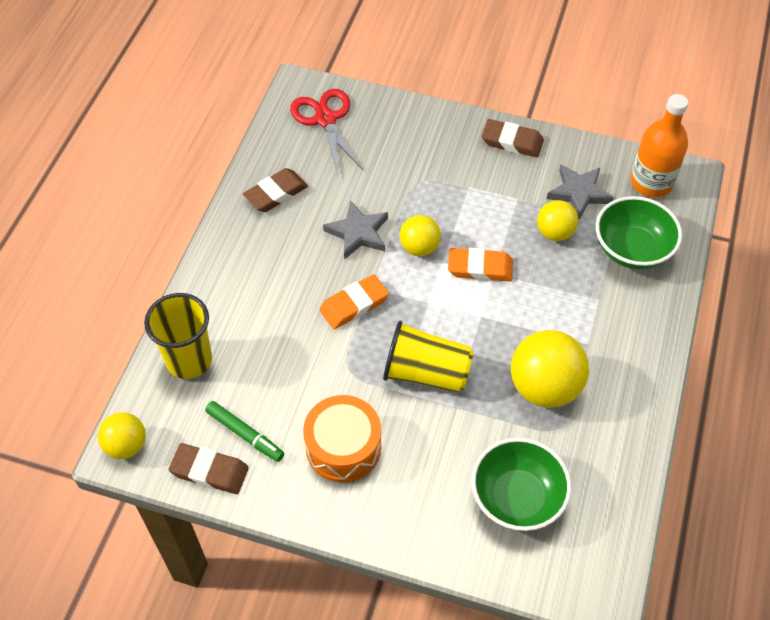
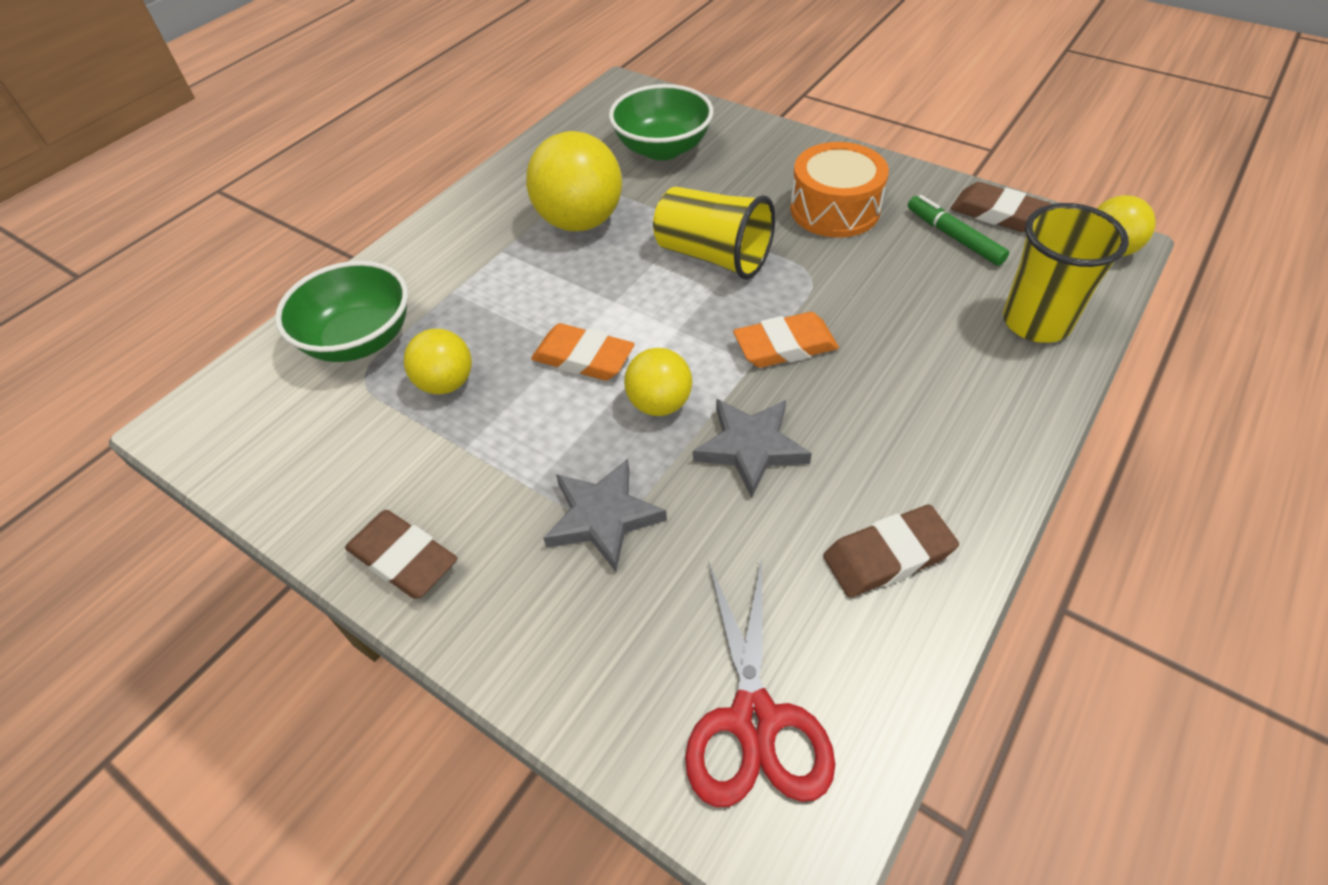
camera: 160 degrees left, 5 degrees down
(579, 193) = (365, 435): grey star -> grey star (603, 517)
(651, 182) = (244, 427): orange bottle -> none

